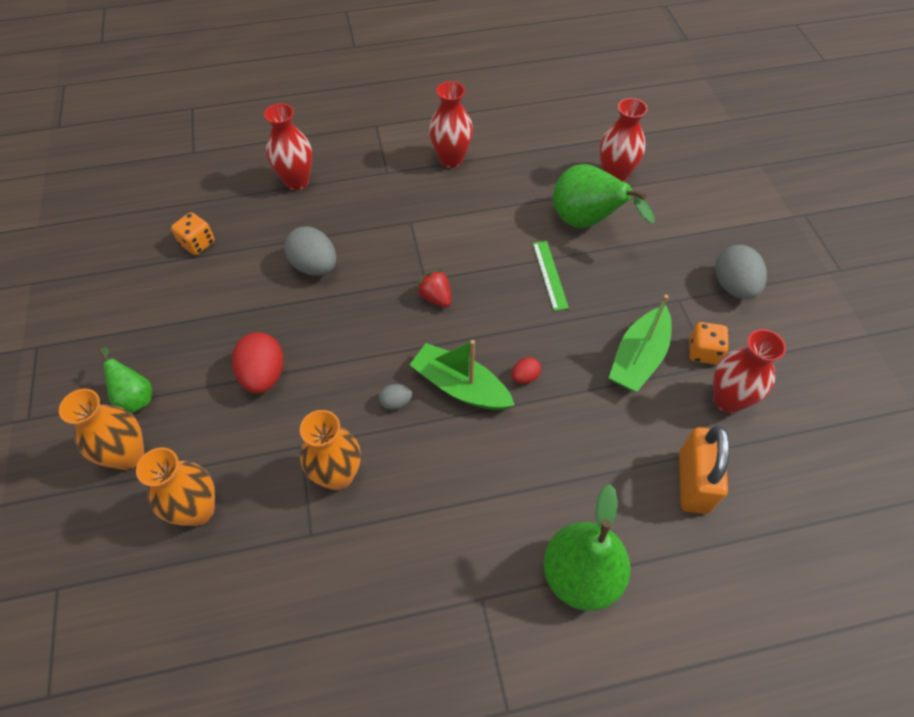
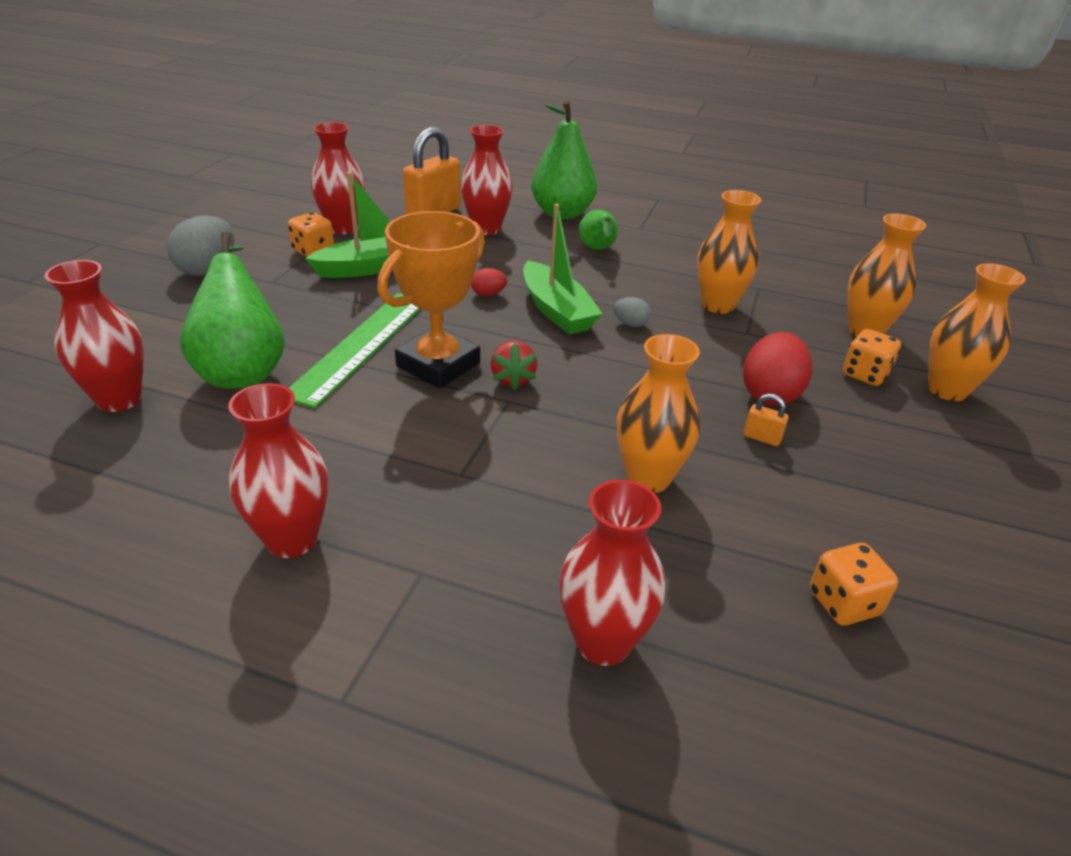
camera: 150 degrees left, 20 degrees down
(135, 397) = (946, 436): green pear -> green pear (597, 250)
(195, 440) = (865, 374): none -> orange dice
(260, 329) = (761, 438): none -> orange padlock
(315, 266) = (648, 478): grey egg -> orange vase
(489, 285) = (438, 365): none -> orange trophy
(549, 275) = (361, 345): green ruler -> green ruler, size x1.79
(619, 484) = (486, 229): none -> red vase

